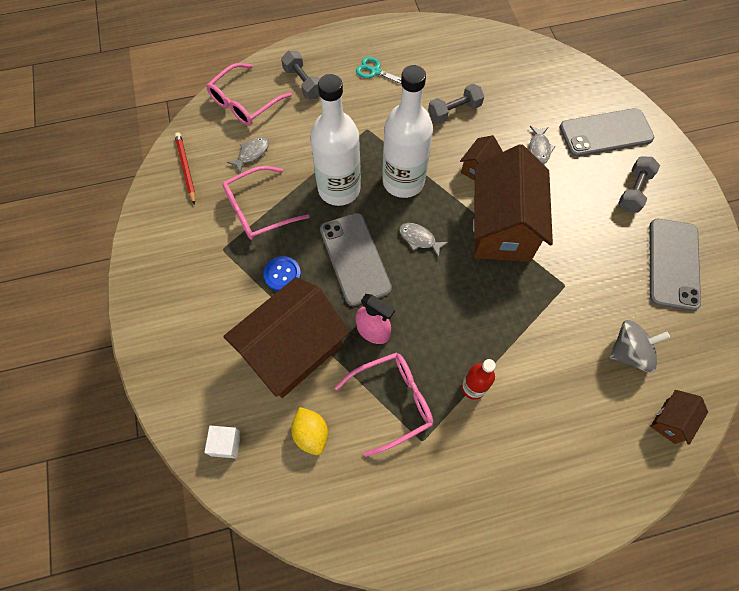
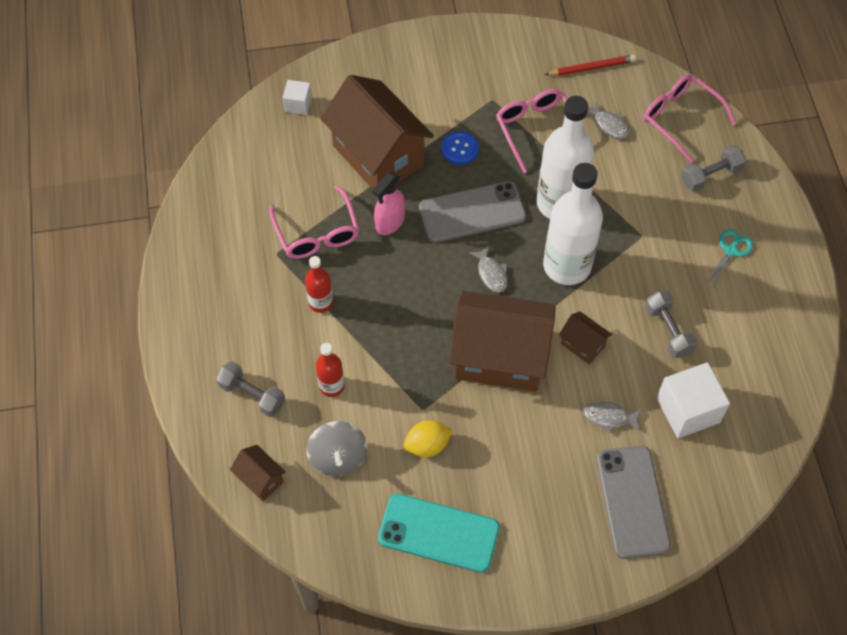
camera: 95 degrees right, 5 degrees down
(311, 434) = (297, 167): yellow lemon -> yellow lemon (427, 445)
(419, 239) = (491, 273): grey fish -> grey fish turned 120 degrees clockwise
(521, 99) = (688, 410): none -> white cube
(560, 366) = (331, 386): none -> red bottle
(633, 191) = (542, 514): grey dumbbell -> grey dumbbell (252, 395)
(673, 264) = (438, 533): grey phone -> turquoise phone

